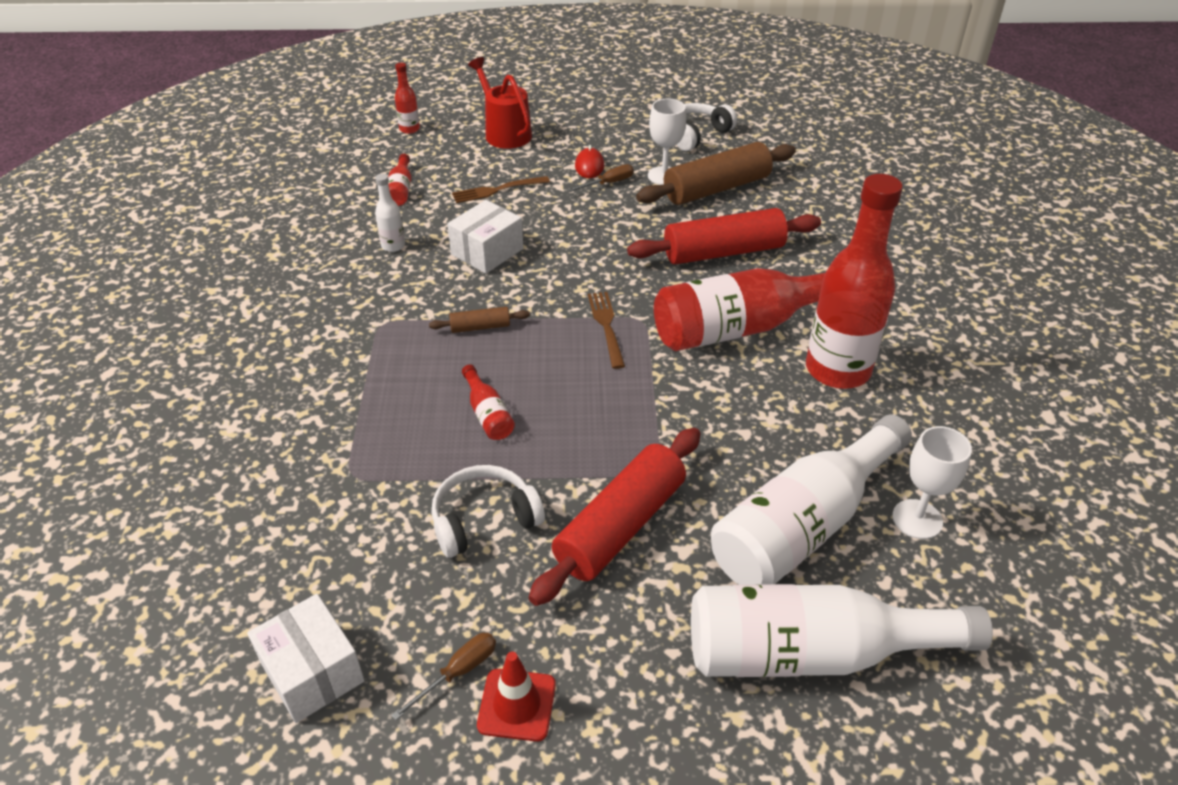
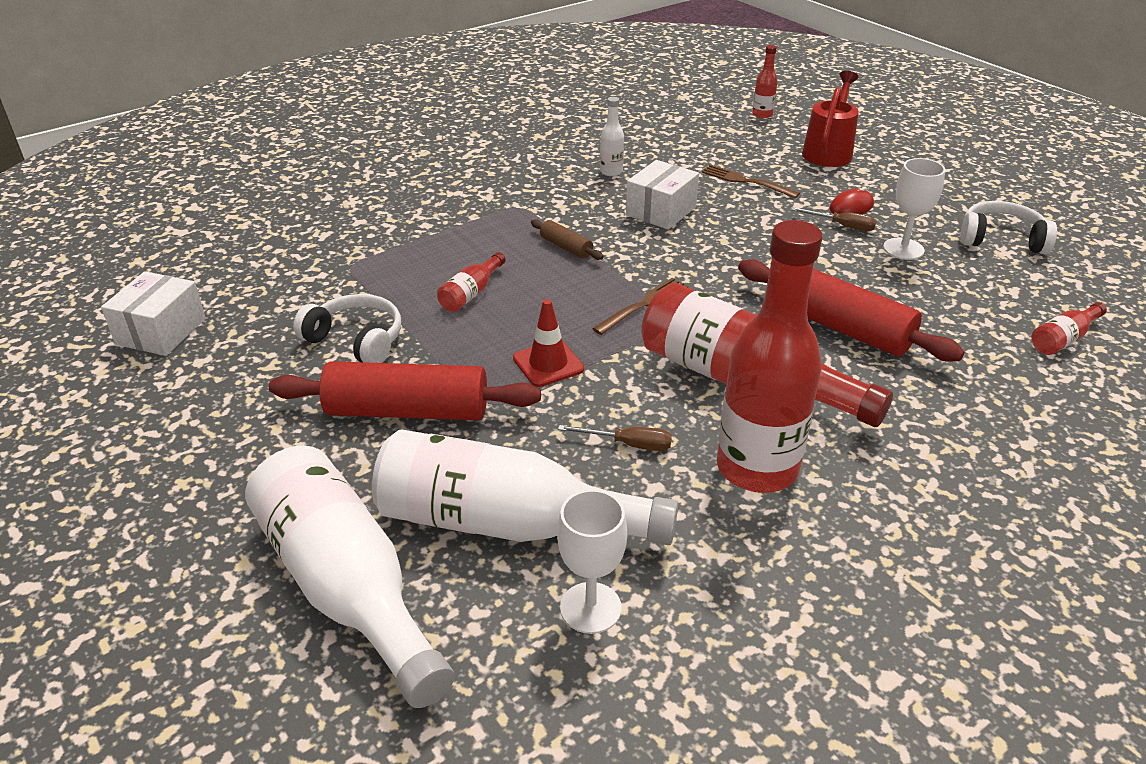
camera: 55 degrees right, 5 degrees down
(400, 190) = (681, 145): red bottle -> red bottle (1063, 339)
(458, 672) = (198, 393): brown screwdriver -> brown screwdriver (628, 444)
(487, 251) = (661, 211): white box -> white box turned 60 degrees counterclockwise
(517, 705) = (185, 434): red traffic cone -> red traffic cone (548, 364)
(716, 188) = (934, 285): brown rolling pin -> none

